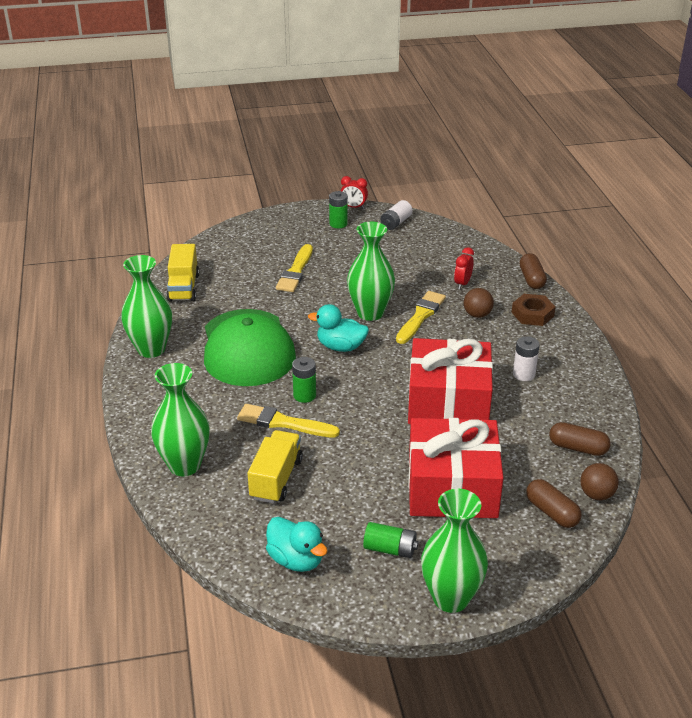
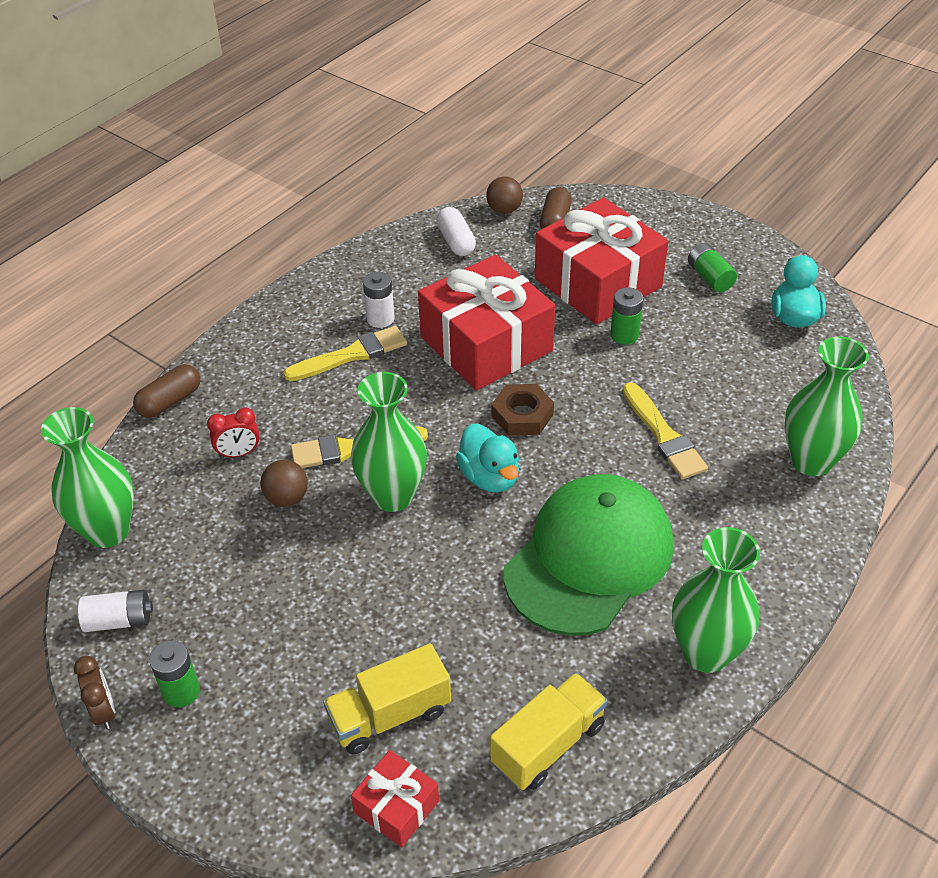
camera: 130 degrees left, 10 degrees up
(217, 246) = (396, 807): none -> red gift
(276, 479) = (736, 387): yellow truck -> yellow truck (390, 715)
(295, 271) = (372, 641): yellow brush -> yellow brush (351, 355)
(304, 395) = (605, 448): green battery -> green battery (624, 335)
(353, 207) = (104, 711): red clock -> brown clock
(451, 598) = (709, 226): green vase -> green vase (108, 531)
(477, 315) = (300, 405): brown ball -> brown ball (287, 498)
(532, 314) = (254, 364): brown nut -> brown nut (522, 415)
(578, 448) = (456, 242): brown capsule -> white capsule

